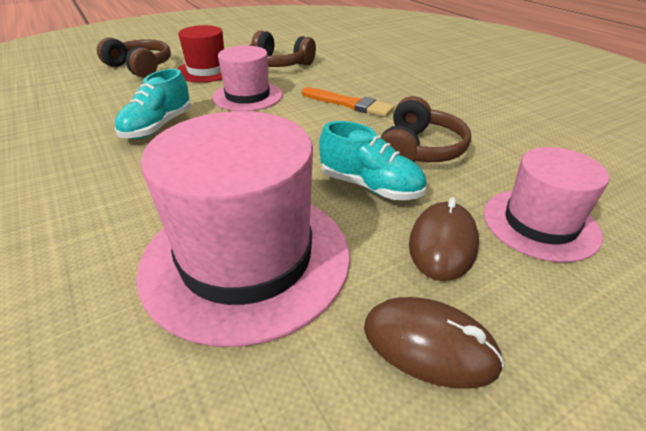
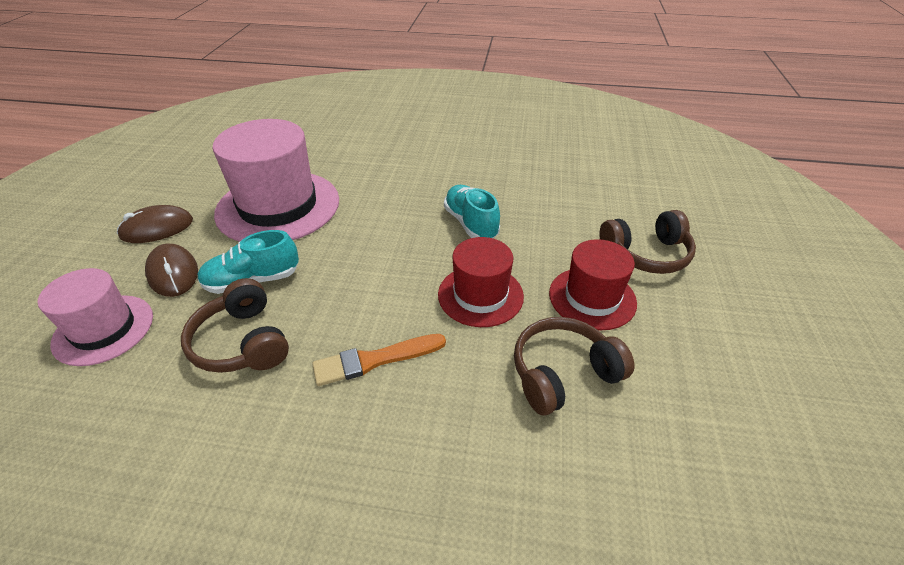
camera: 130 degrees right, 5 degrees up
(247, 96) = (480, 295): pink hat -> red hat

